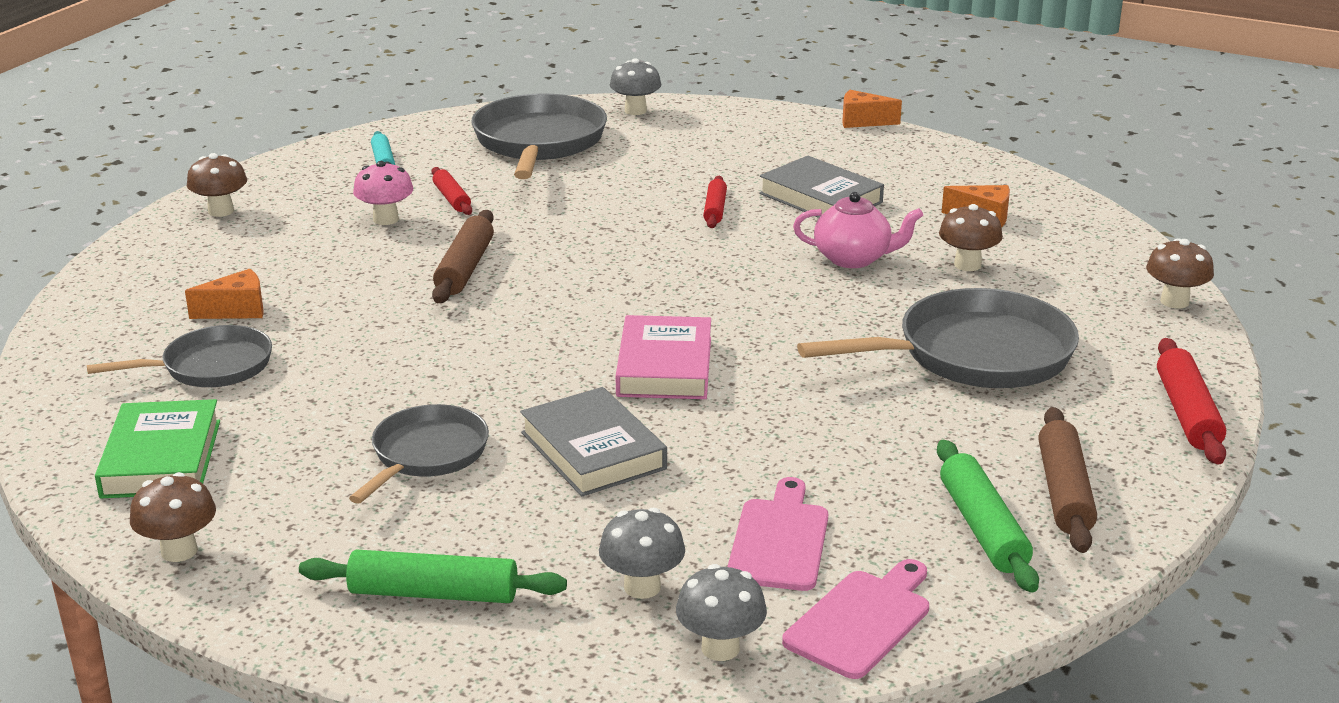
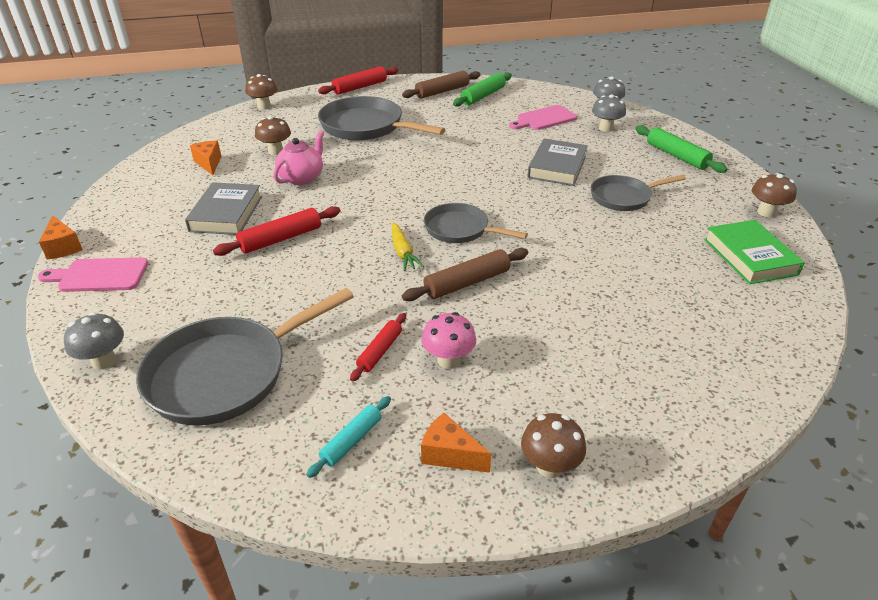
camera: 130 degrees left, 10 degrees up
(162, 458) = (750, 257): green book -> green book turned 60 degrees counterclockwise
(210, 367) = (685, 298): grey pan -> grey pan (460, 229)
(237, 310) = (634, 334): orange cheese -> orange cheese (450, 454)
(577, 258) = (403, 252): none -> yellow carrot
(665, 366) = (474, 179): pink book -> none
(715, 209) = (281, 239): red rolling pin -> red rolling pin, size x1.57
(853, 259) = (302, 178): pink teapot -> pink teapot turned 60 degrees clockwise
(862, 620) = (557, 97): pink cutting board -> pink cutting board (99, 275)

